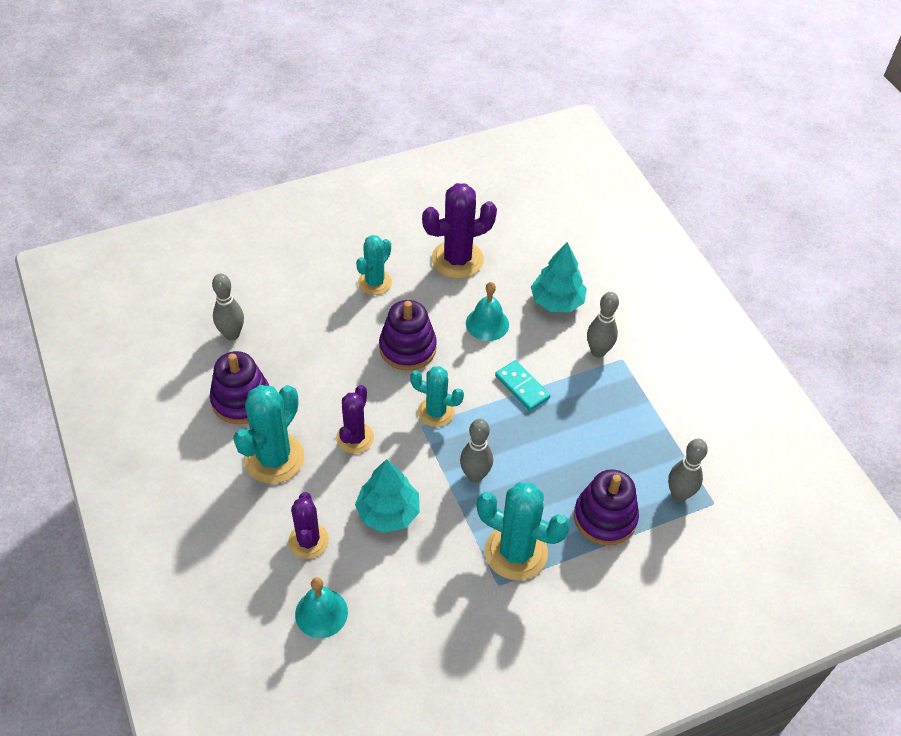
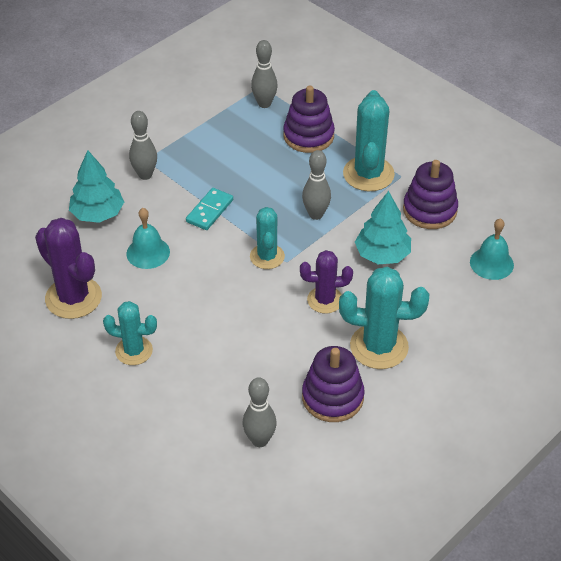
camera: 110 degrees left, 5 degrees down
(308, 541) = (439, 293): purple cactus -> none
(407, 348) = (205, 298): purple stacking toy -> purple stacking toy (429, 210)

